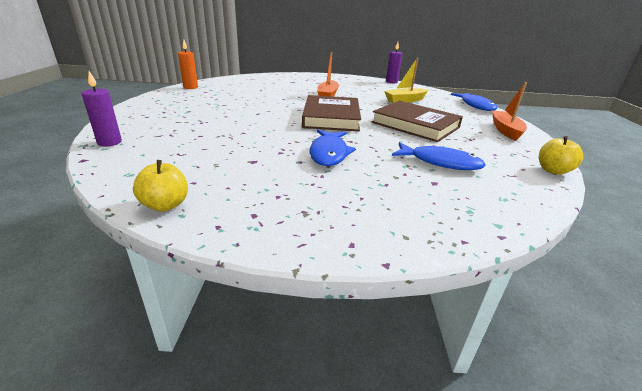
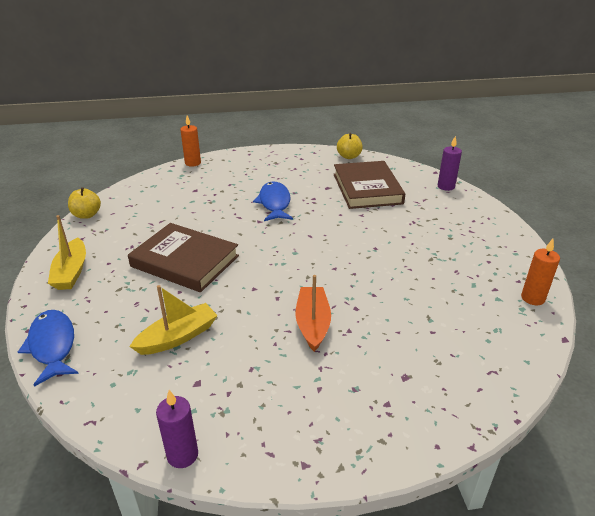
camera: 170 degrees right, 5 degrees up
(331, 117) = (287, 257): brown book -> brown book (367, 188)
(440, 162) = (182, 208): blue fish -> none
(464, 236) = (193, 163): none -> orange candle
(505, 130) = (71, 272): orange boat -> yellow boat

